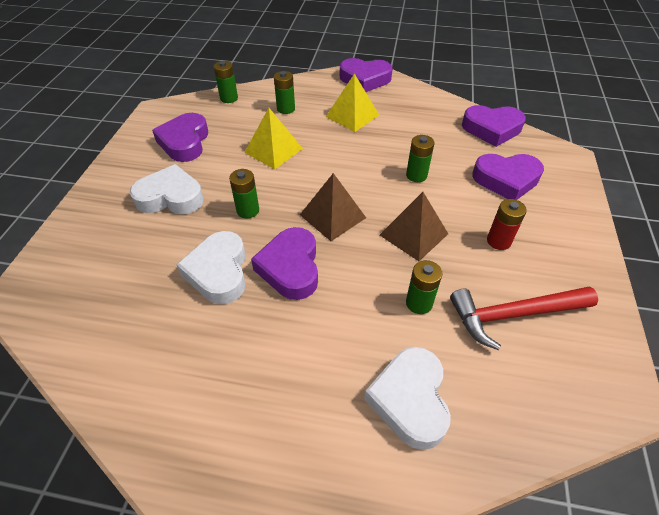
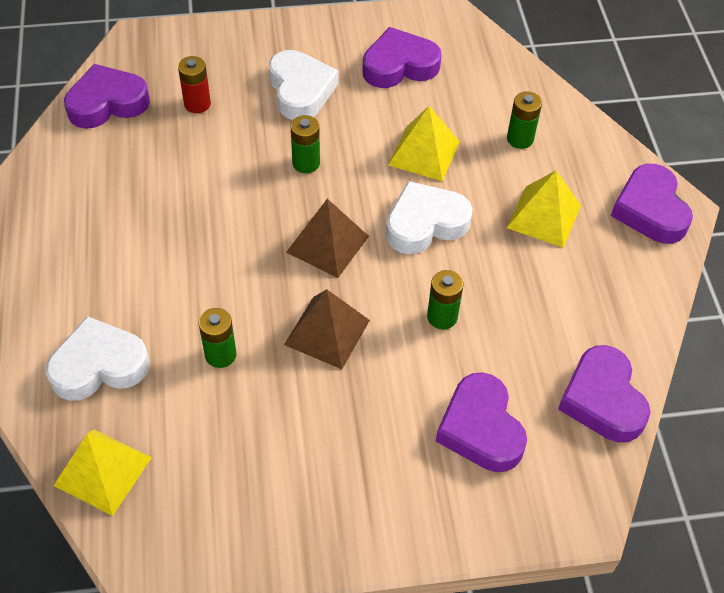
camera: 70 degrees right, 5 degrees up
(219, 272) = (208, 169): white heart -> white heart (425, 223)
(229, 98) = (512, 73): green battery -> none
(290, 268) = (234, 226): purple heart -> purple heart (107, 103)
(498, 241) = (349, 427): red battery -> red battery (197, 104)
(514, 315) = (231, 452): red hammer -> none
(527, 417) = (102, 471): none -> yellow pyramid

